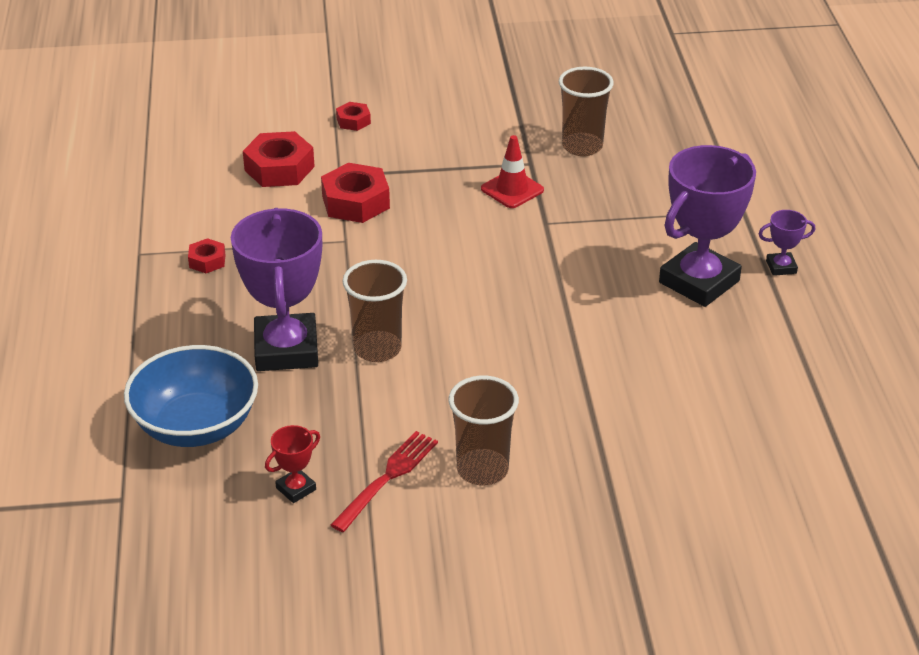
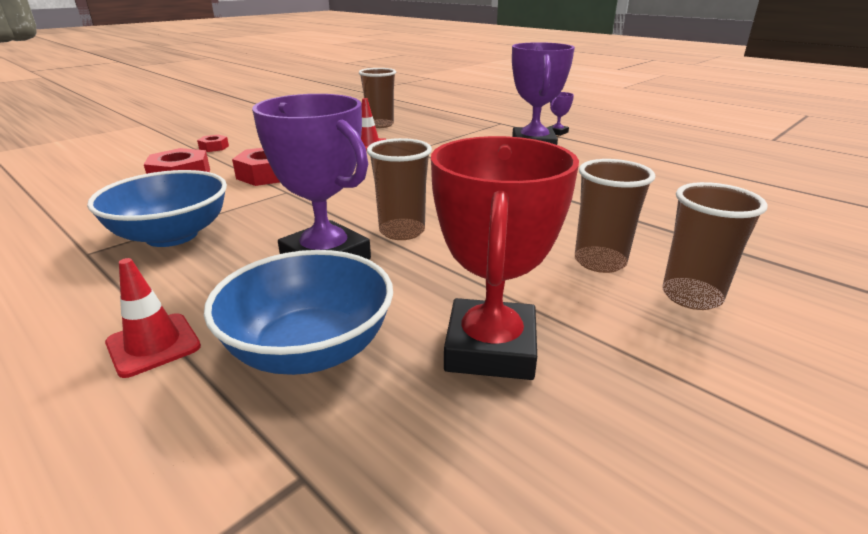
camera: 40 degrees left, 10 degrees down
(119, 371) = (153, 345): none -> red traffic cone
(207, 261) = (172, 235): red nut -> blue bowl
(296, 489) = (490, 348): red trophy -> red trophy, size x2.31
(387, 478) = (549, 300): red fork -> none
(493, 537) = (691, 296): none -> brown cup

